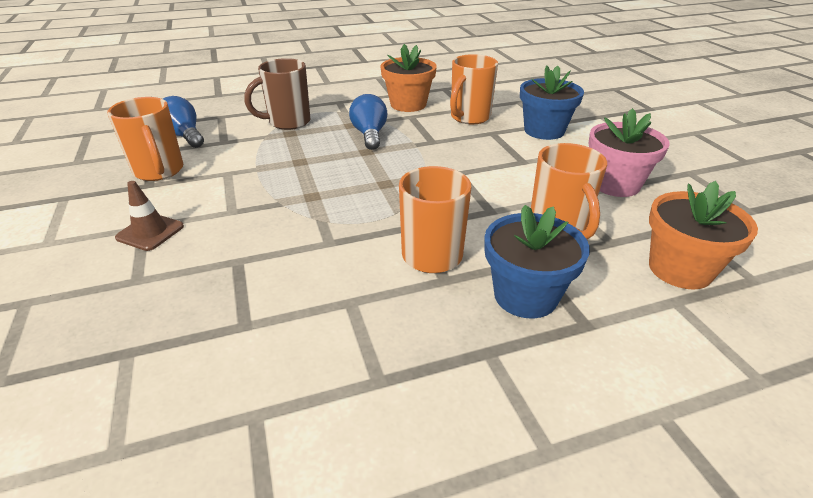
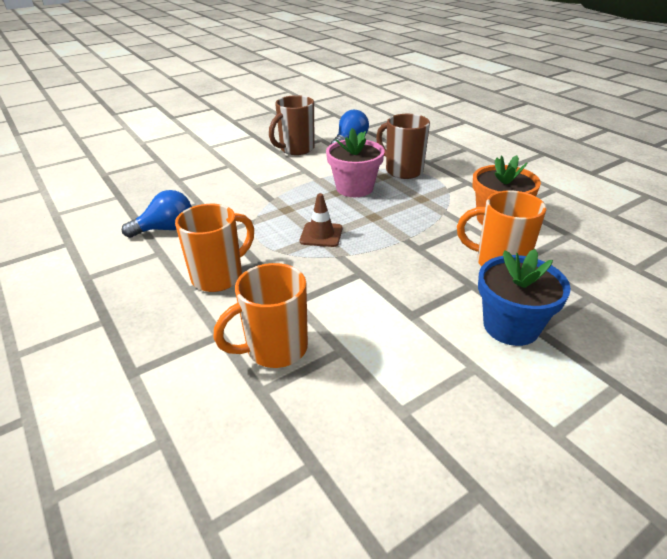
camera: 75 degrees right, 0 degrees up
(150, 232) = (224, 169): brown traffic cone -> brown traffic cone (321, 235)
(159, 171) = (296, 149): orange mug -> brown mug
(370, 135) = (407, 212): blue light bulb -> blue light bulb (166, 229)
(525, 296) = (169, 333): blue flower pot -> none
(615, 184) = (394, 397): pink flower pot -> pink flower pot (354, 188)
(680, 269) = (219, 450): orange flower pot -> none

